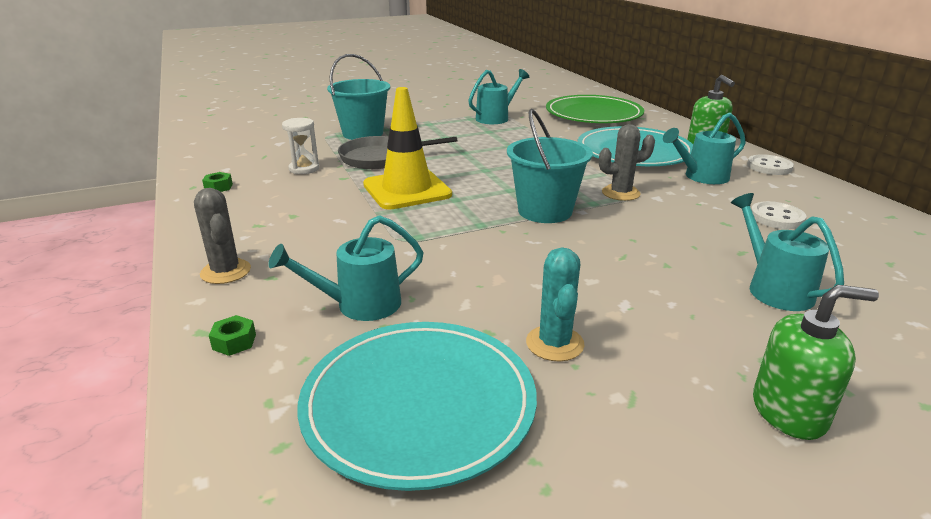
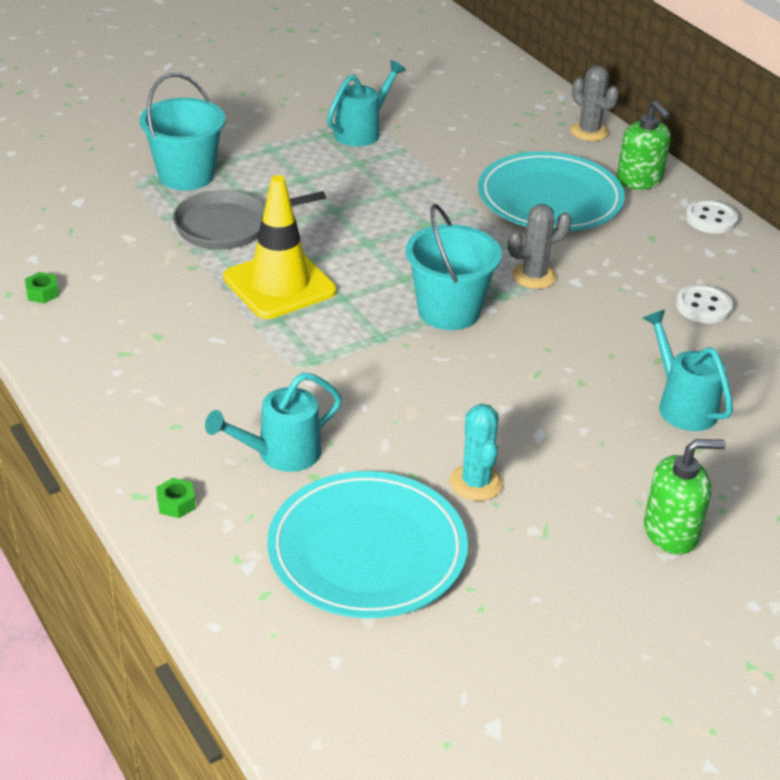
camera: 10 degrees left, 10 degrees up
(225, 271) = (122, 422): grey cactus -> grey cactus (589, 132)
(304, 169) = (136, 253): white hourglass -> none
(593, 114) = (495, 117): green plate -> none
(701, 177) = (628, 242): turquoise watering can -> none

